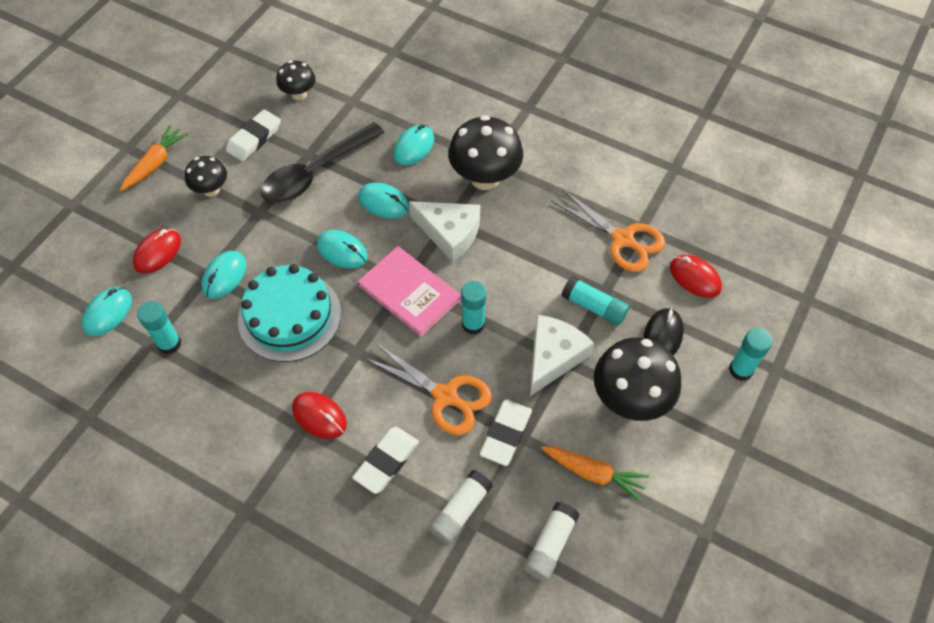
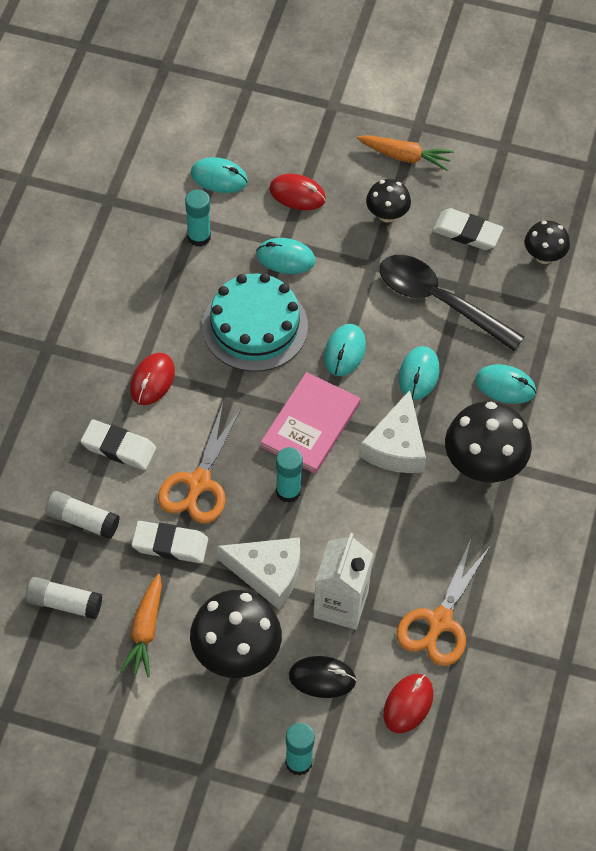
camera: 75 degrees right, 0 degrees up
(594, 307) = (341, 604): turquoise glue stick -> white carton

